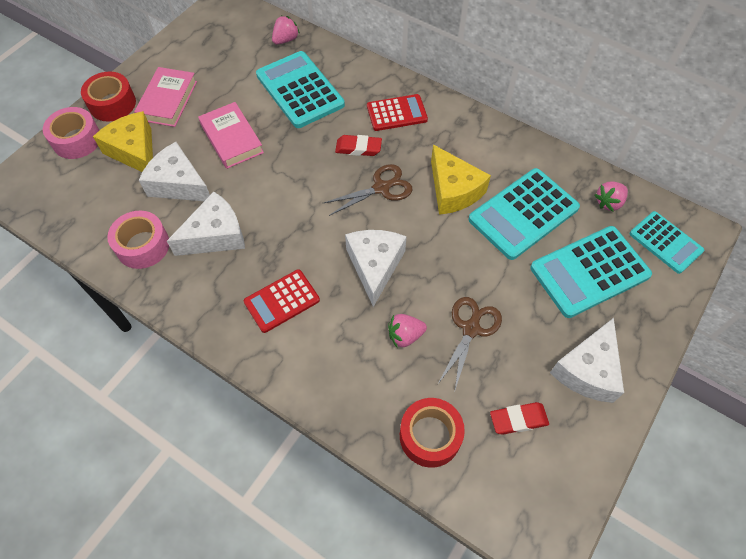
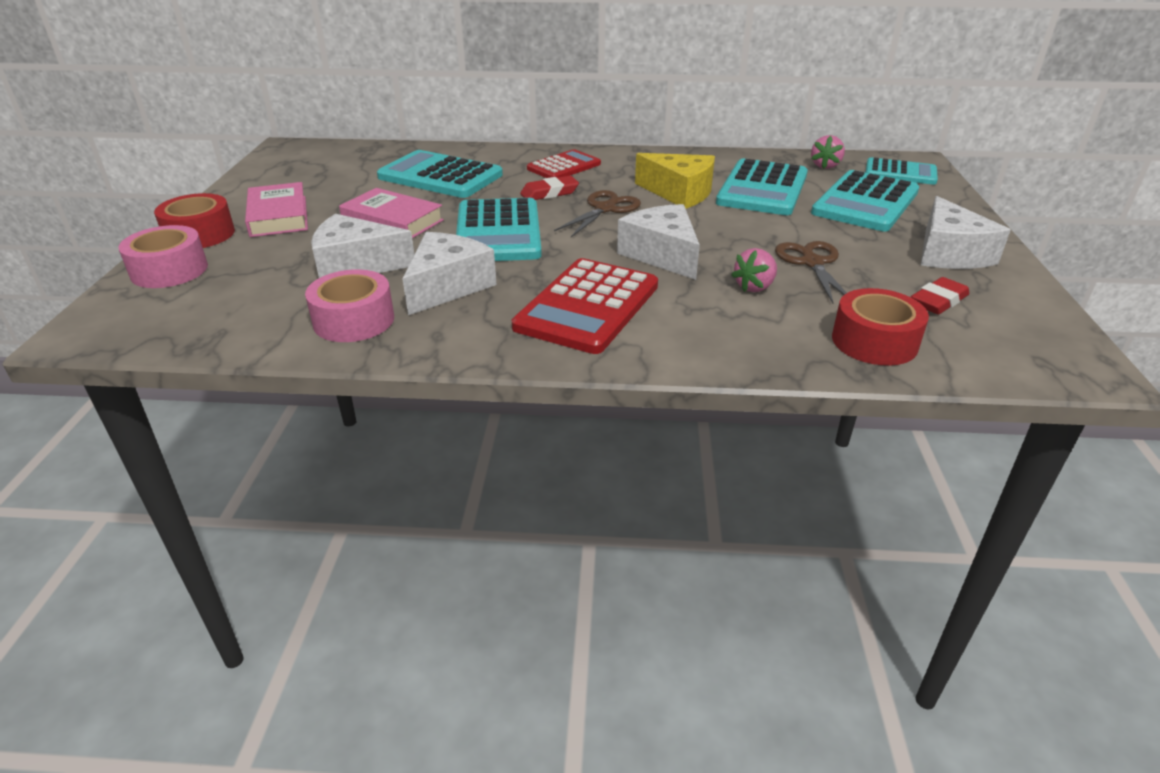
camera: 30 degrees left, 25 degrees down
(134, 151) = (267, 258): yellow cheese -> none
(282, 301) = (587, 306): red calculator -> red calculator, size x1.61
(285, 40) = (388, 153): pink strawberry -> none
(288, 185) = (498, 232): none -> turquoise calculator

